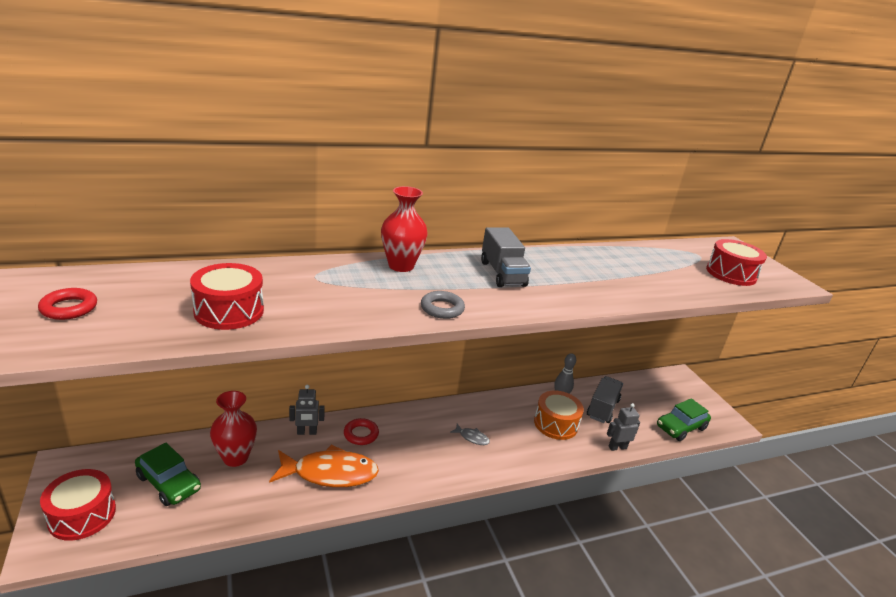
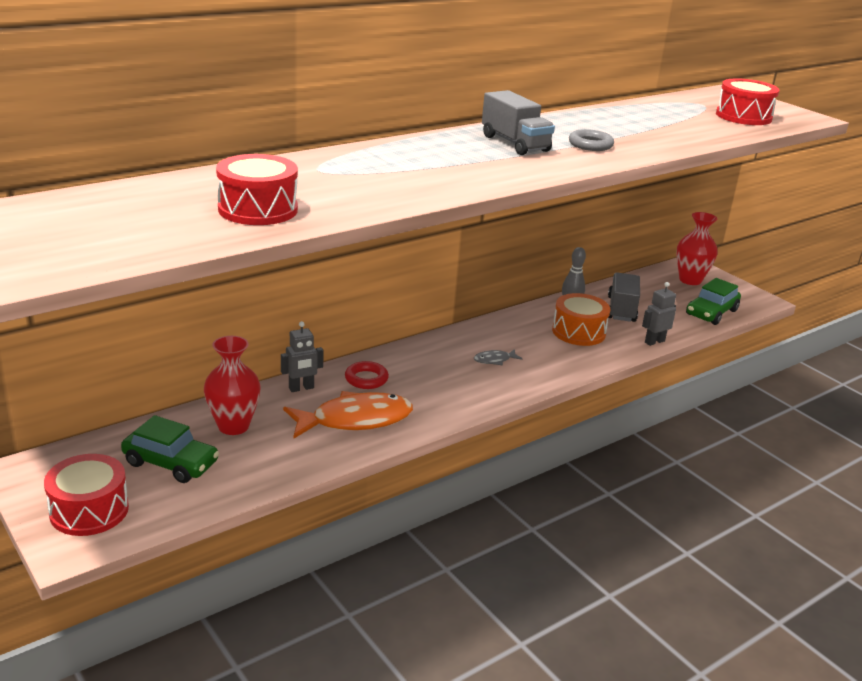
camera: 15 degrees left, 0 degrees up
(69, 308) = (77, 229): red ring -> none
(401, 266) = (402, 149): red vase -> red vase (690, 280)
(442, 308) = (479, 180): grey ring -> grey ring (590, 145)
(472, 438) = (494, 360): grey fish -> grey fish turned 150 degrees clockwise

